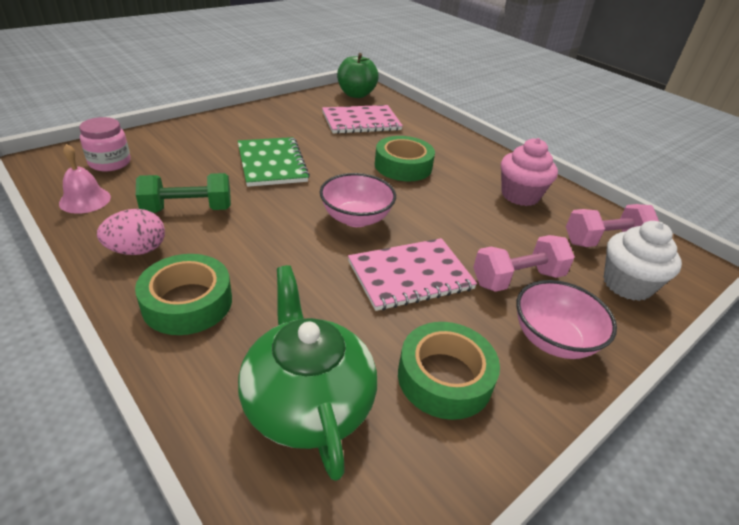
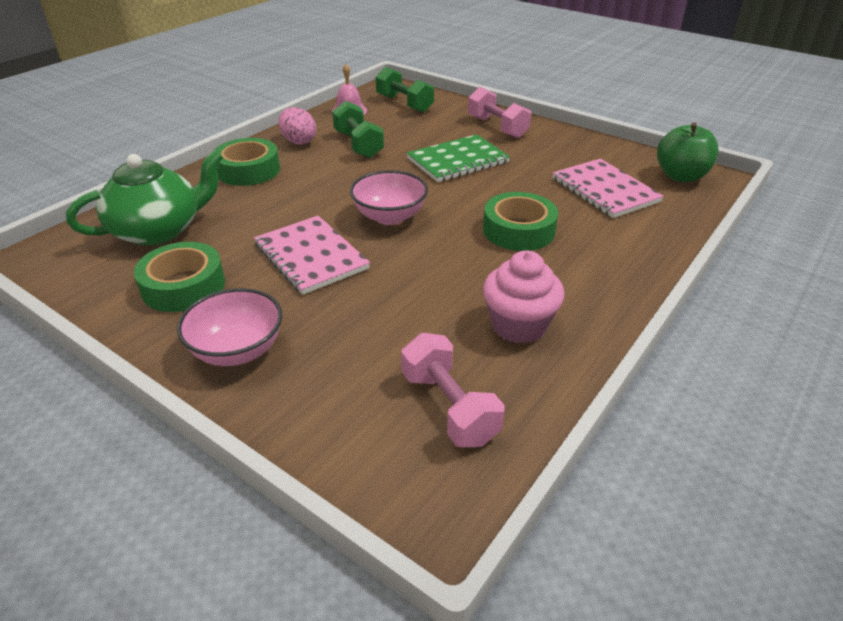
camera: 80 degrees right, 0 degrees up
(110, 163) = (404, 104): pink jar -> green dumbbell
(517, 279) = (330, 325): pink dumbbell -> pink dumbbell (497, 127)
(627, 284) = (352, 422): white cupcake -> none

